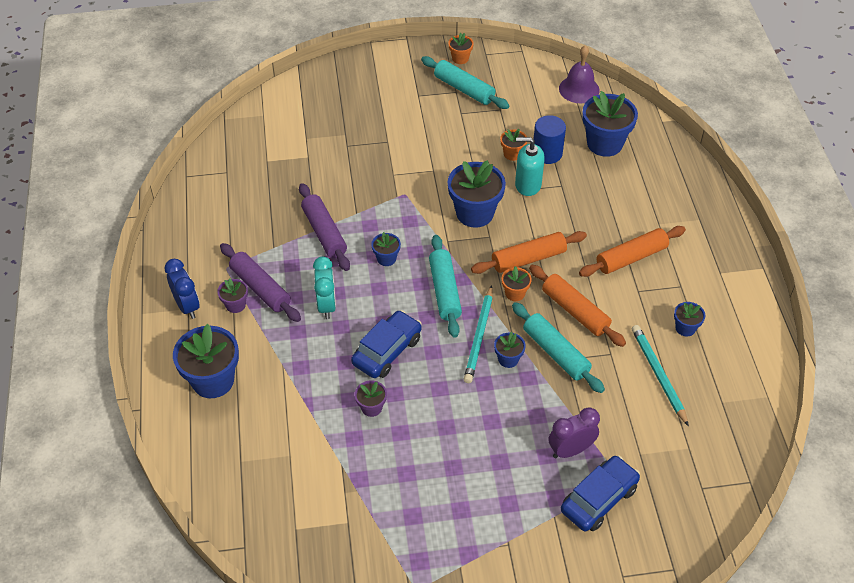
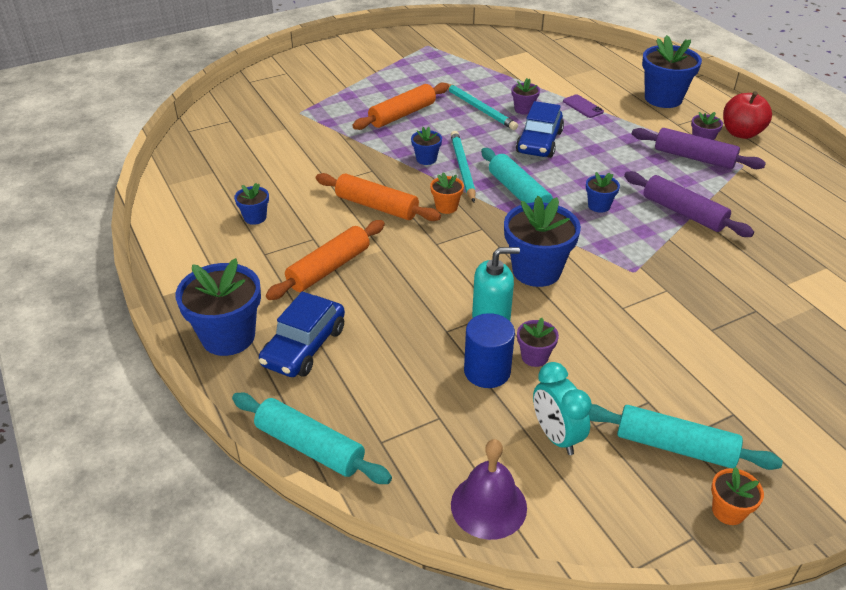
camera: 160 degrees right, 10 degrees down
(187, 306) = (741, 133): blue clock -> red apple
(306, 393) = (582, 106): none -> purple phone
(326, 305) = (621, 159): turquoise clock -> turquoise clock (556, 436)
(512, 154) = (534, 357): orange flower pot -> purple flower pot
(528, 259) = (447, 240): orange rolling pin -> orange rolling pin (402, 114)
(555, 353) = (383, 172): turquoise rolling pin -> turquoise rolling pin (310, 446)
(570, 450) = (346, 119): purple clock -> none
(599, 499) = (314, 100): blue car -> blue car (304, 346)
(604, 143) = (408, 410): blue flower pot -> blue flower pot (228, 336)
(658, 375) = (278, 177): turquoise pencil -> turquoise pencil (479, 108)

